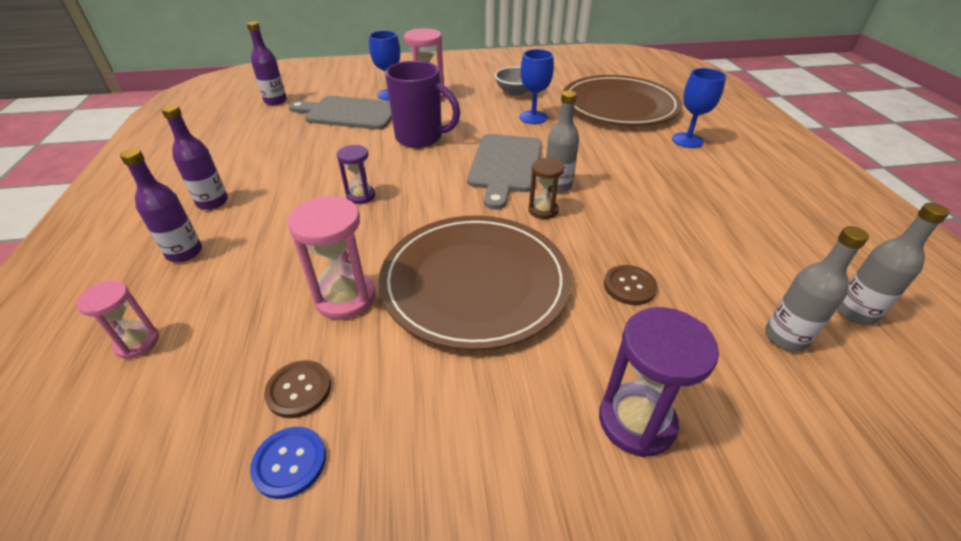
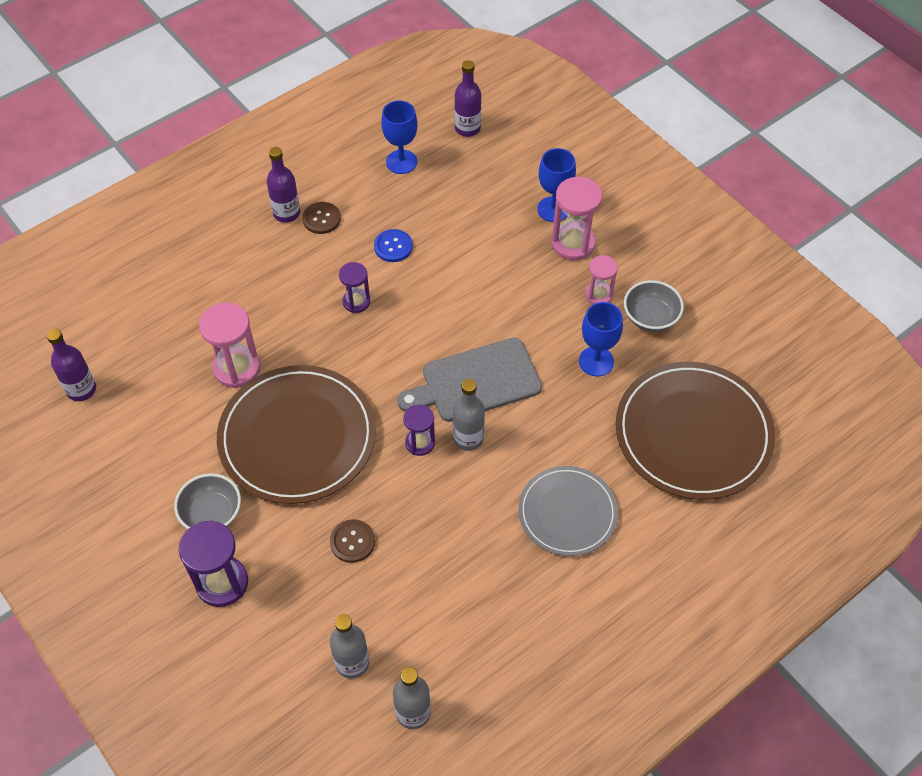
camera: 60 degrees right, 15 degrees up
(137, 343) = (142, 288): pink hourglass -> pink hourglass (599, 295)
(184, 252) = (225, 244): purple bottle -> purple bottle (81, 390)
(290, 463) = (109, 422): blue button -> blue button (393, 246)
(299, 390) = (153, 394): brown button -> brown button (321, 219)
(349, 113) = (487, 201): grey cutting board -> none
(421, 138) = (480, 288): purple mug -> none
(526, 394) = (212, 514): none -> grey bowl
(543, 210) = (420, 443): brown hourglass -> purple hourglass
(658, 165) = (567, 513): none -> grey plate
(687, 140) = (647, 526): blue goblet -> blue goblet (401, 162)

